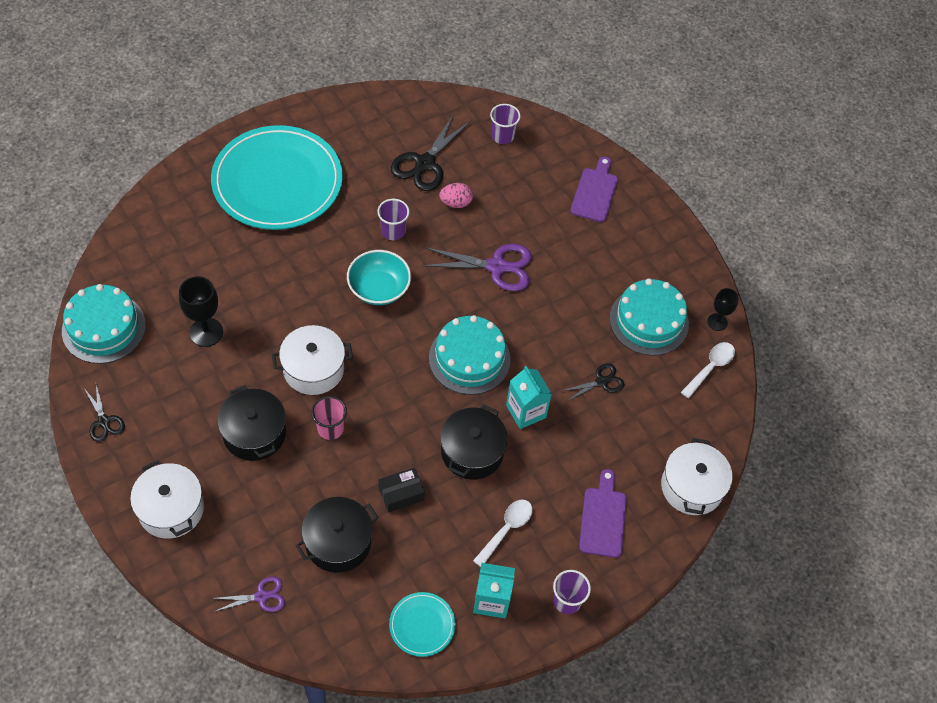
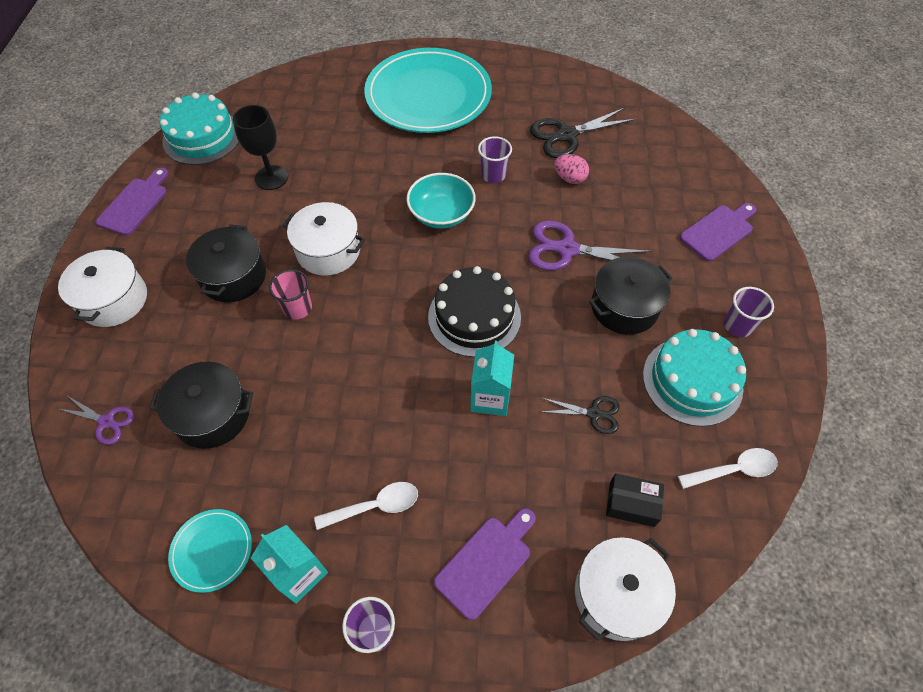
camera: 40 degrees right, 0 degrees up
(104, 421) = (135, 204): black scissors -> purple cutting board
(401, 494) = (306, 405): black box -> black box (631, 504)
(469, 358) = (474, 316): turquoise cake -> black cake
(472, 452) = (405, 405): black pot -> black pot (624, 307)
(497, 267) = (566, 249): purple scissors -> purple scissors turned 150 degrees clockwise
(502, 136) = (658, 144): purple cup -> purple cup (738, 325)
(717, 322) = (775, 425): black goblet -> none

